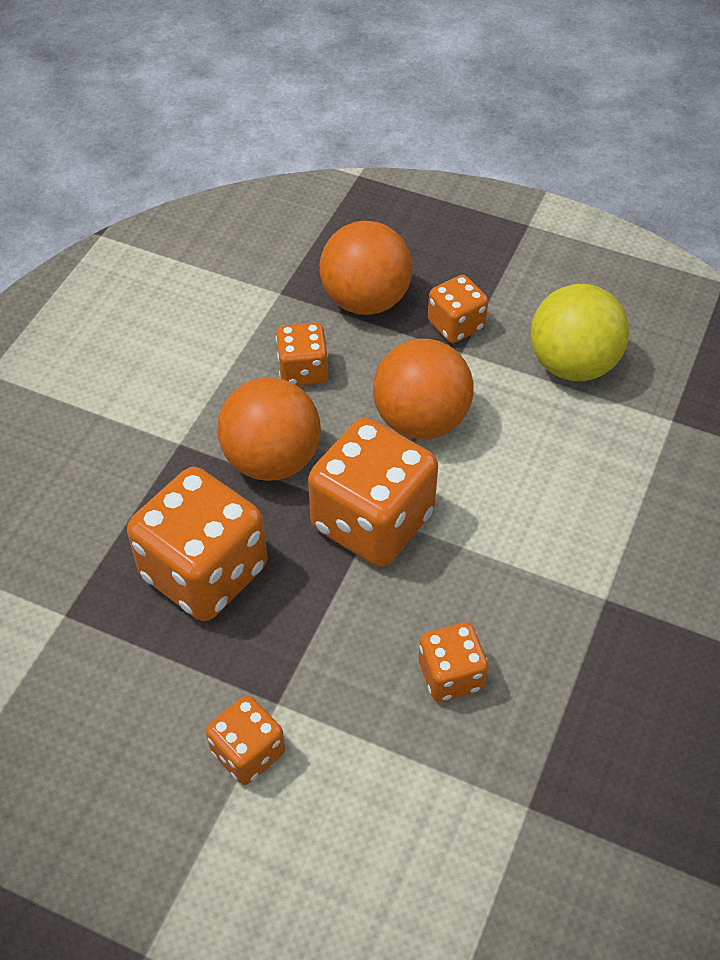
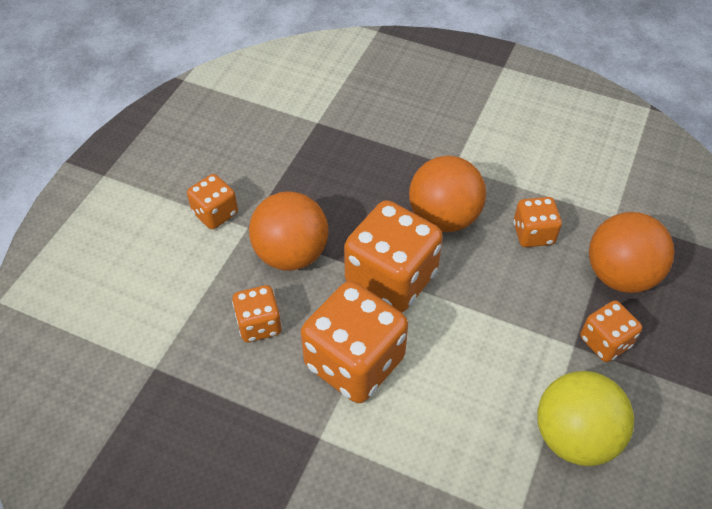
camera: 90 degrees right, 0 degrees up
(204, 572) = (347, 185): orange dice -> orange dice (354, 362)
(421, 420) = (492, 312): orange ball -> orange ball (291, 254)

